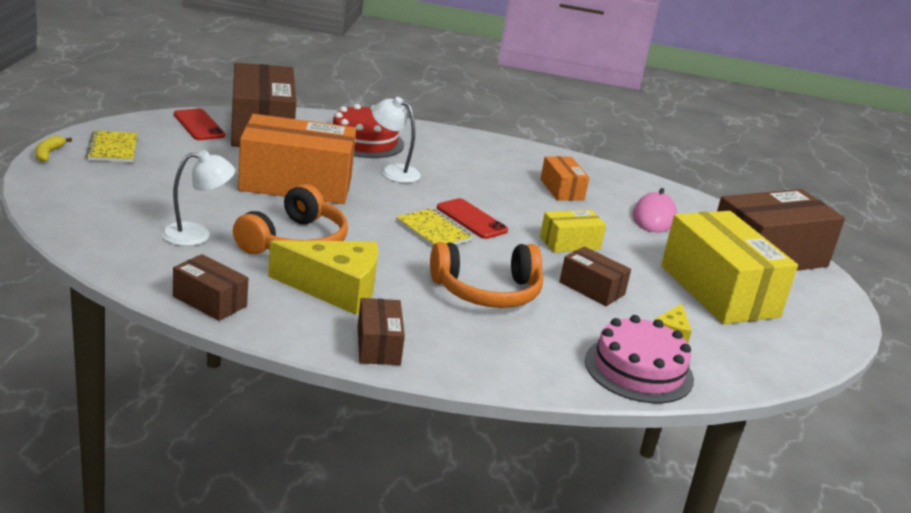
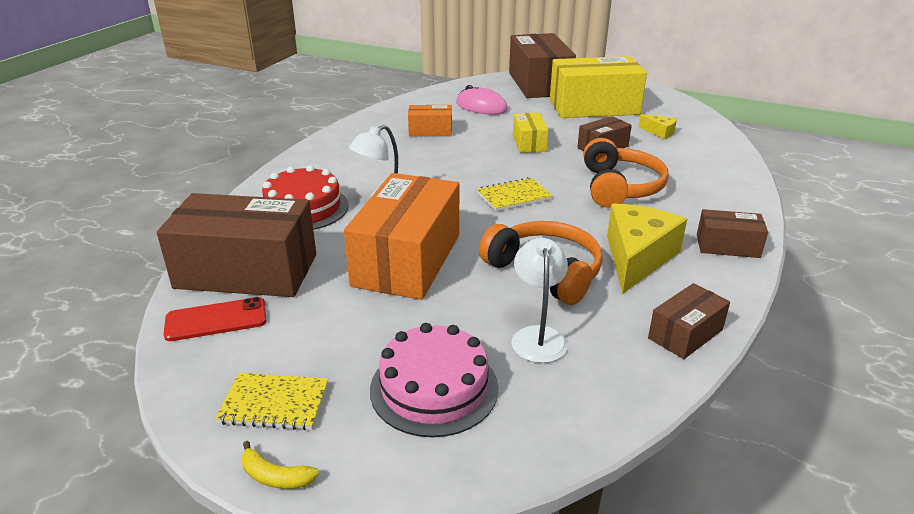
camera: 70 degrees left, 5 degrees up
(471, 219) = (489, 176): red phone -> none
(638, 370) = (713, 150): pink cake -> pink cake (434, 388)

